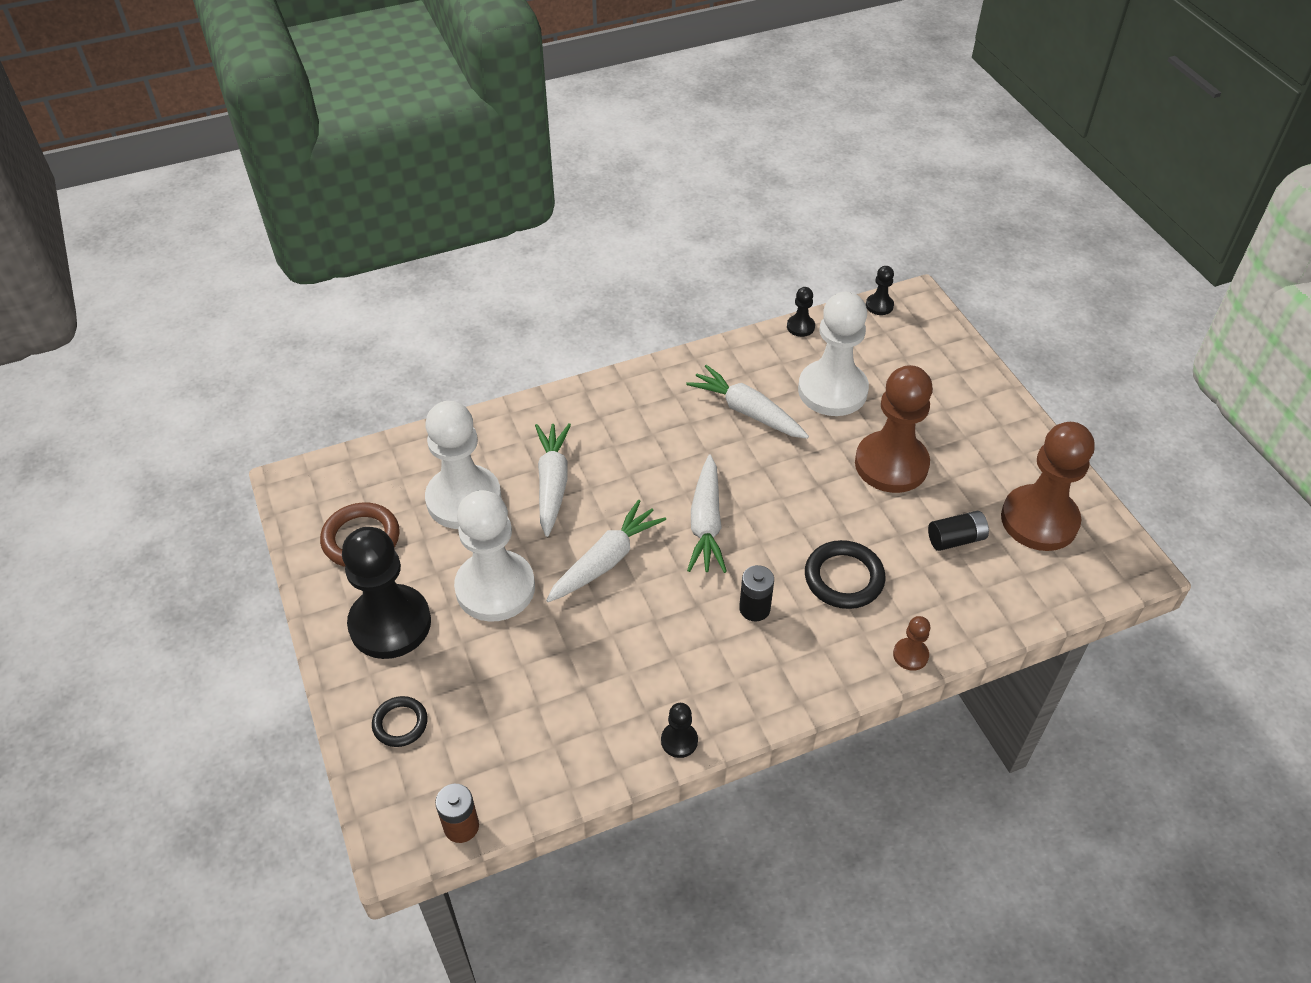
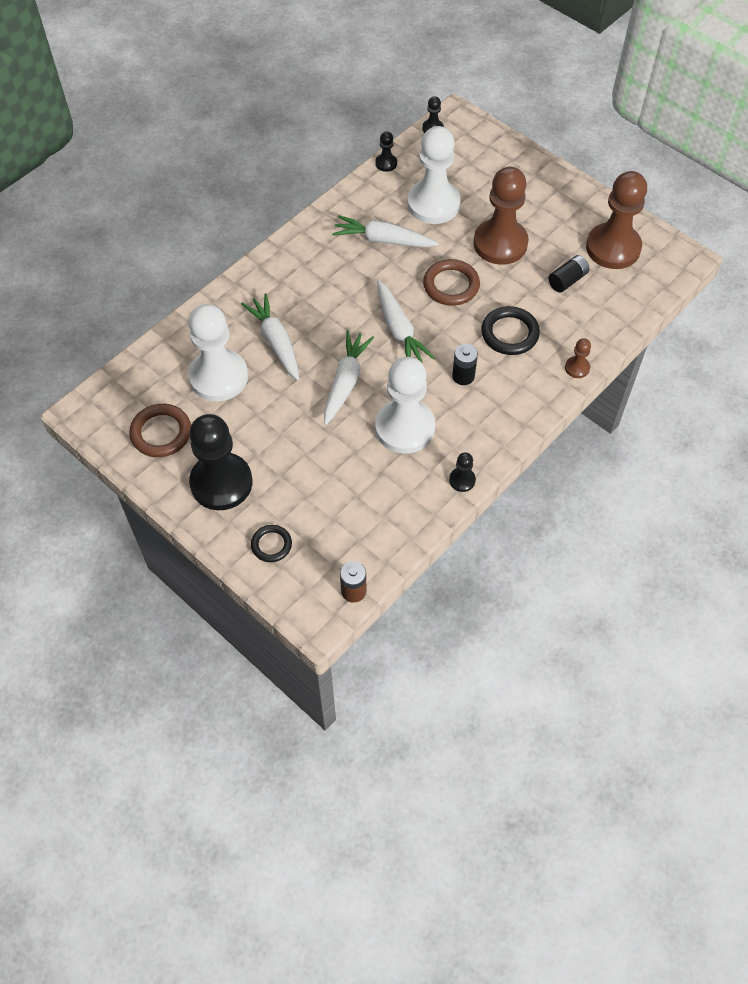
camera: 25 degrees left, 10 degrees up
(495, 588) = (280, 430): white pawn -> white pawn (405, 428)
(801, 493) = (451, 285): none -> brown ring

